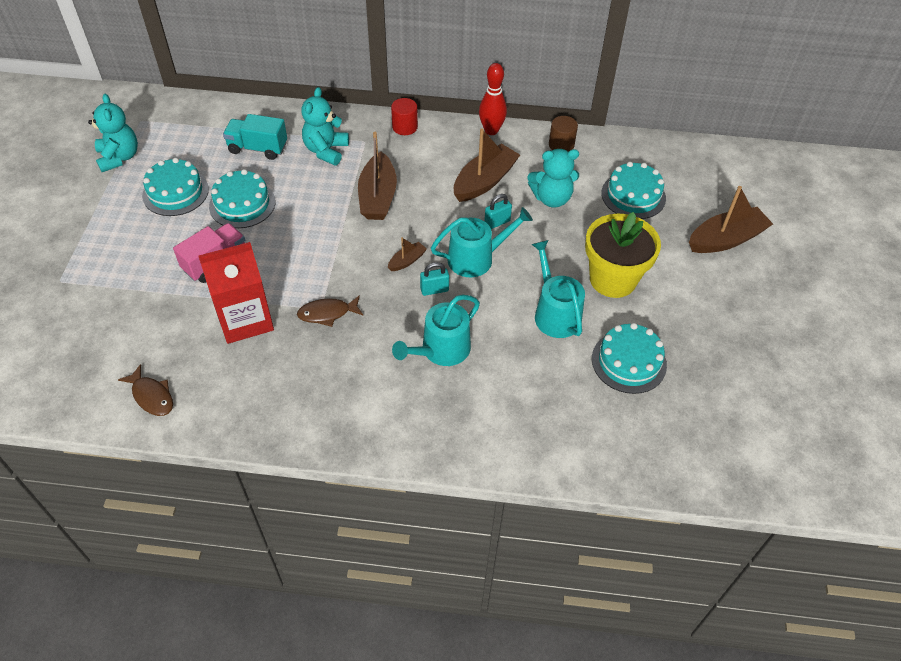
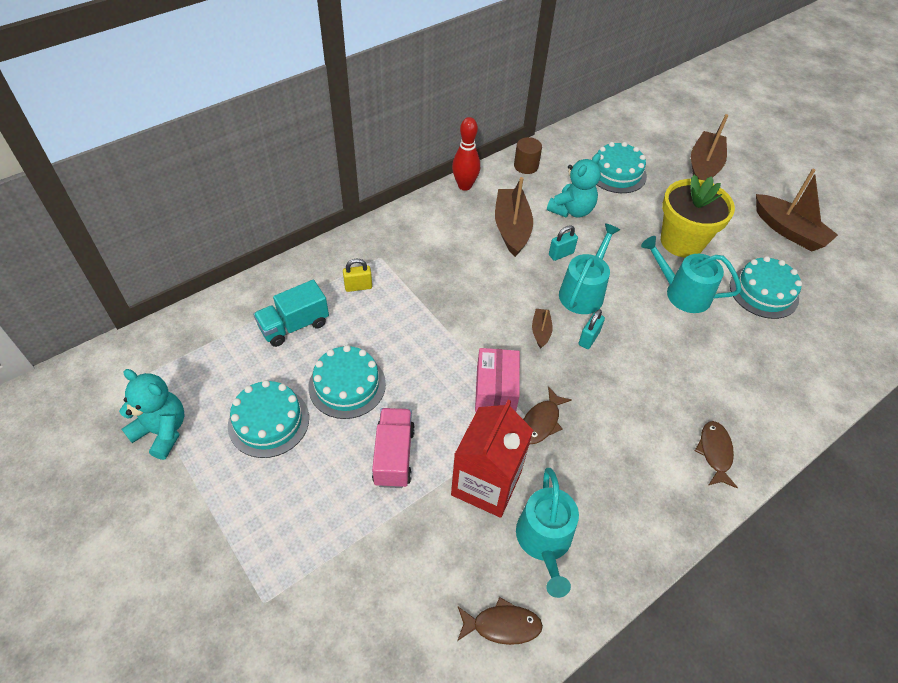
camera: 45 degrees left, 0 degrees up
(325, 273) = (495, 390): none -> pink box
(326, 151) = (358, 287): turquoise teddy bear -> yellow padlock
(378, 196) = (451, 296): brown boat -> brown boat (788, 231)
(404, 127) = (396, 224): red cylinder -> none
(417, 425) = (715, 452): none -> brown fish
(441, 350) = (653, 381): turquoise watering can -> turquoise watering can (544, 541)
(497, 222) = (561, 254): turquoise padlock -> turquoise padlock turned 45 degrees clockwise

